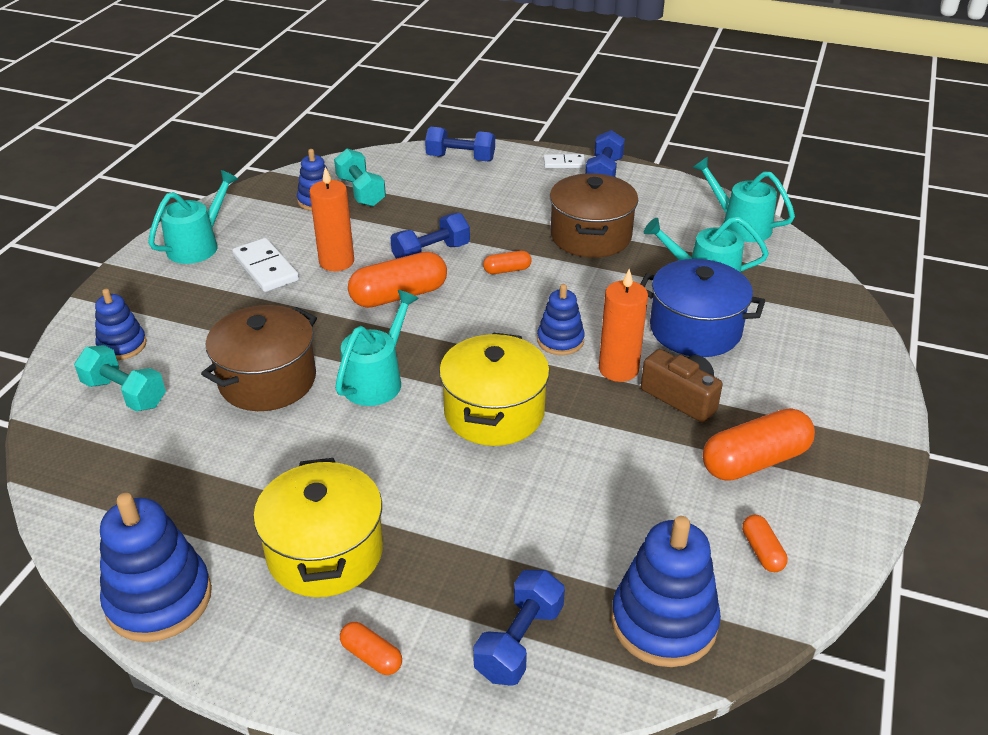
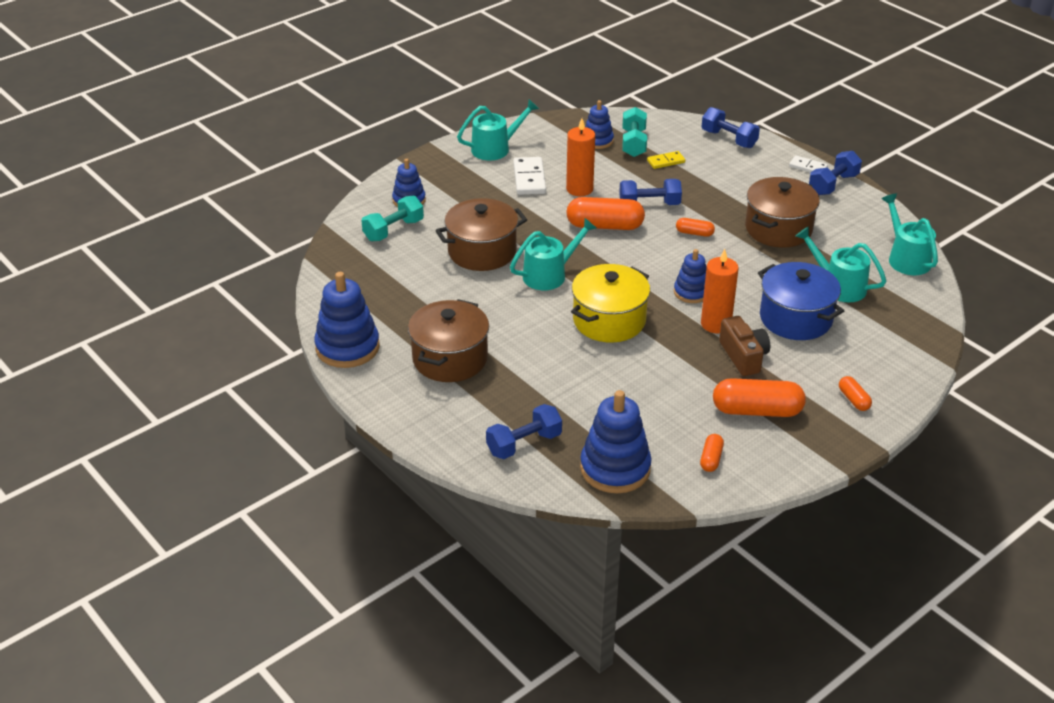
camera: 30 degrees right, 0 degrees up
(125, 393) = (393, 230): turquoise dumbbell -> turquoise dumbbell turned 75 degrees clockwise
(325, 552) = (450, 359): yellow pot -> brown pot
(371, 656) = (439, 418): orange capsule -> orange capsule (853, 399)
(412, 201) = (666, 161): none -> yellow domino

